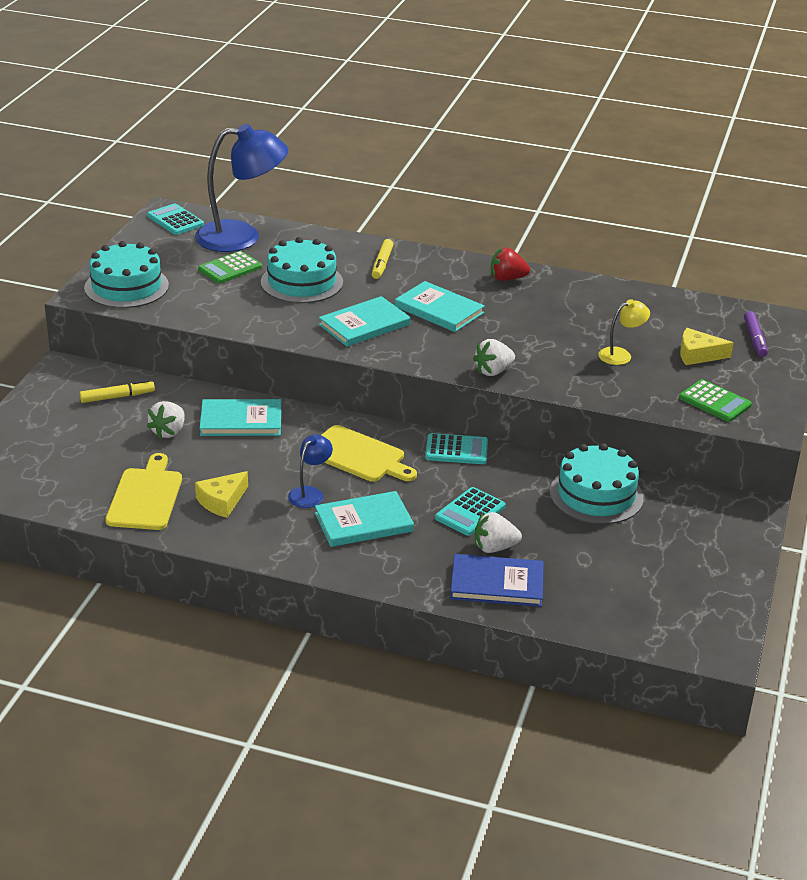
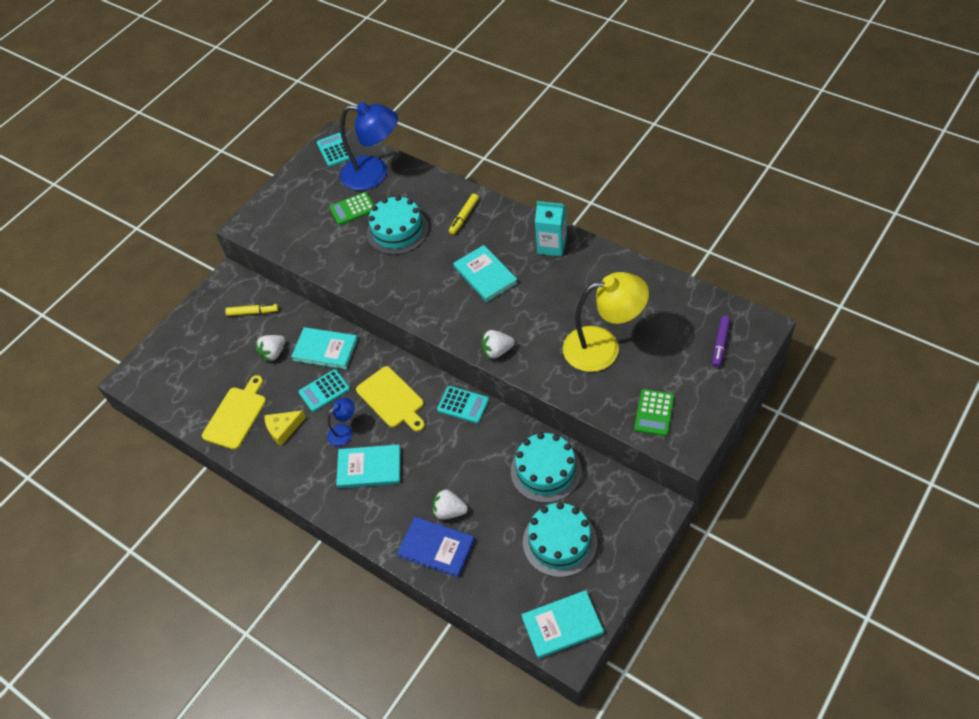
camera: 25 degrees right, 20 degrees up
(126, 286) = (274, 220): turquoise cake -> turquoise cake (560, 542)
(364, 325) = (424, 284): turquoise book -> turquoise book (562, 625)
(470, 512) = (447, 471): turquoise calculator -> turquoise calculator (324, 391)
(507, 279) = (552, 245): red strawberry -> turquoise carton
(621, 355) = (603, 347): yellow lamp -> yellow lamp, size x2.16
(698, 355) = (665, 356): yellow cheese -> none
(715, 402) = (654, 413): green calculator -> green calculator turned 45 degrees clockwise

